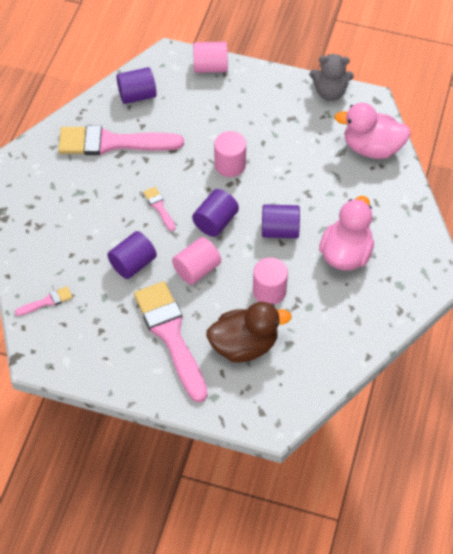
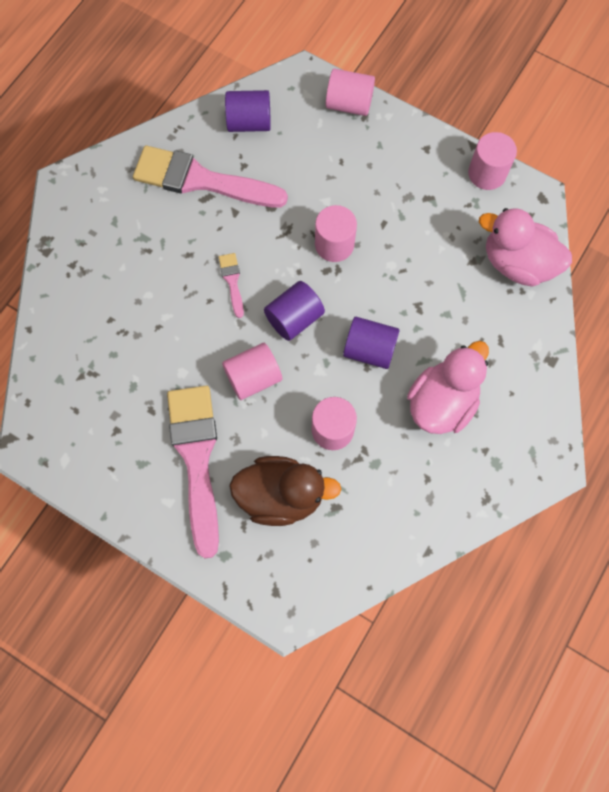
camera: 15 degrees right, 15 degrees up
(47, 301) = (64, 375): pink brush -> none
(133, 264) = (179, 350): purple cylinder -> none
(330, 92) = (487, 173): grey teddy bear -> pink cylinder

